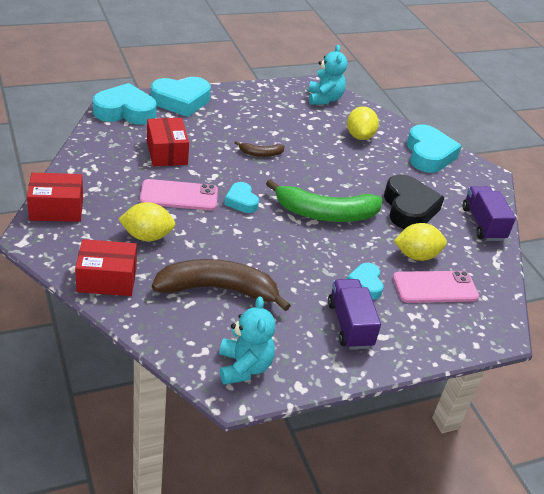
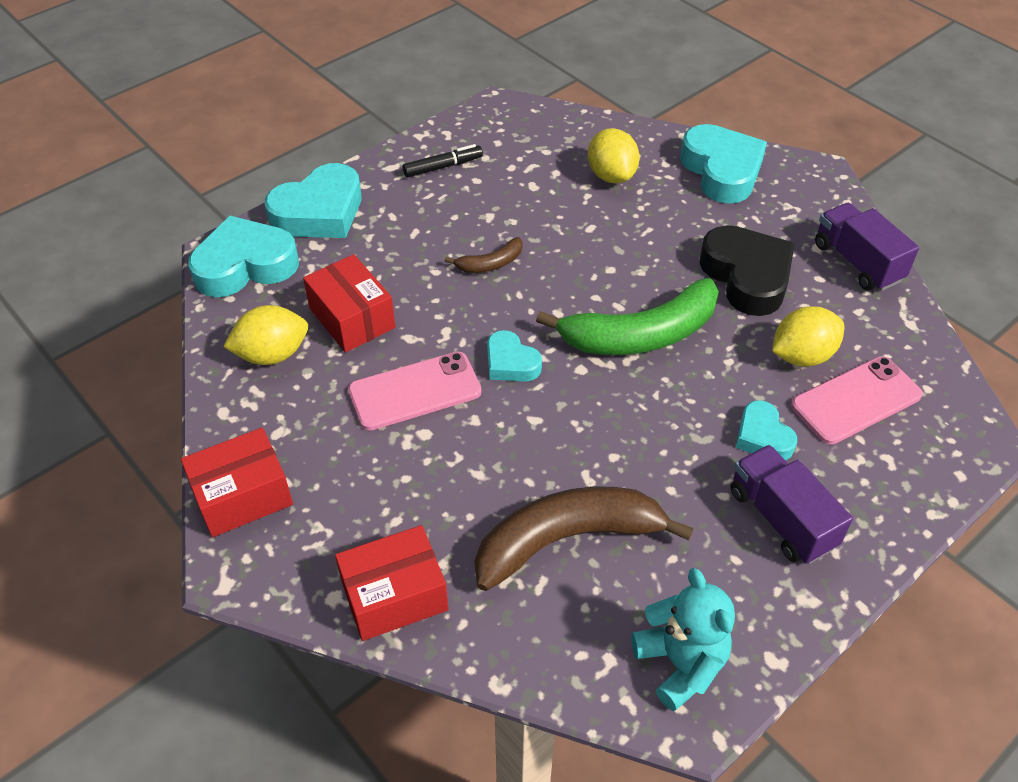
camera: 15 degrees left, 10 degrees up
(147, 236) = (410, 488): yellow lemon -> yellow lemon (272, 354)
(264, 102) = (443, 167): none -> black marker
(324, 99) = (525, 127): turquoise teddy bear -> none

